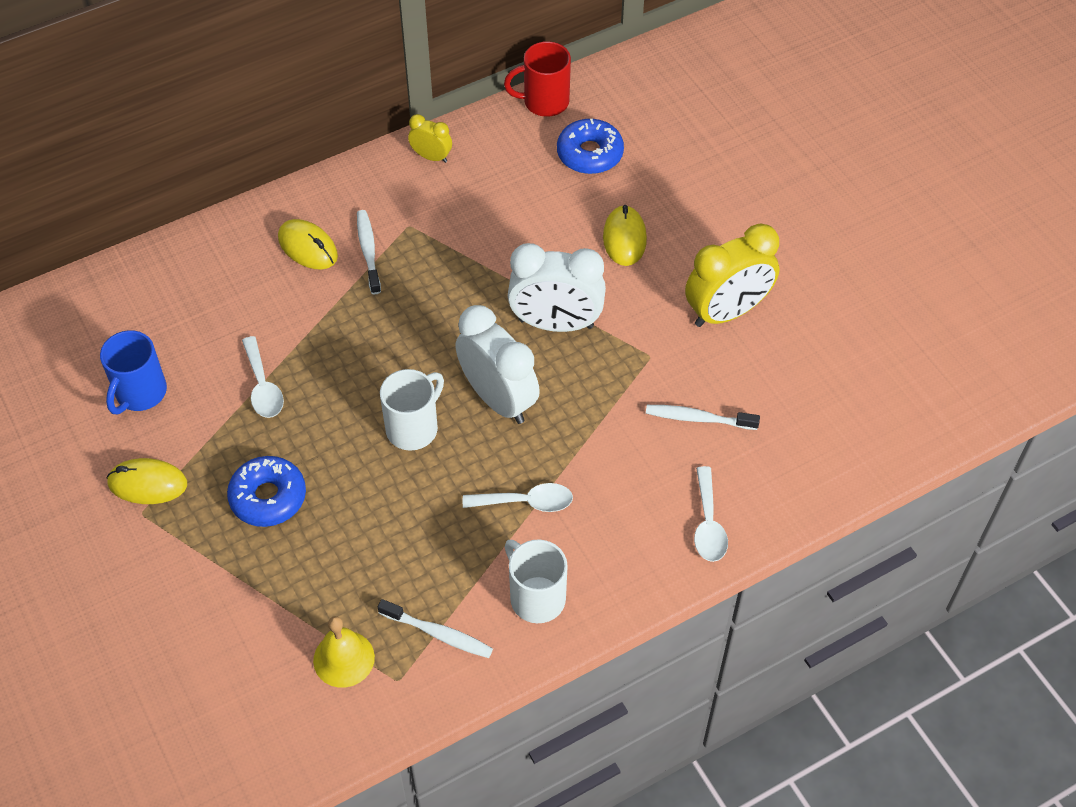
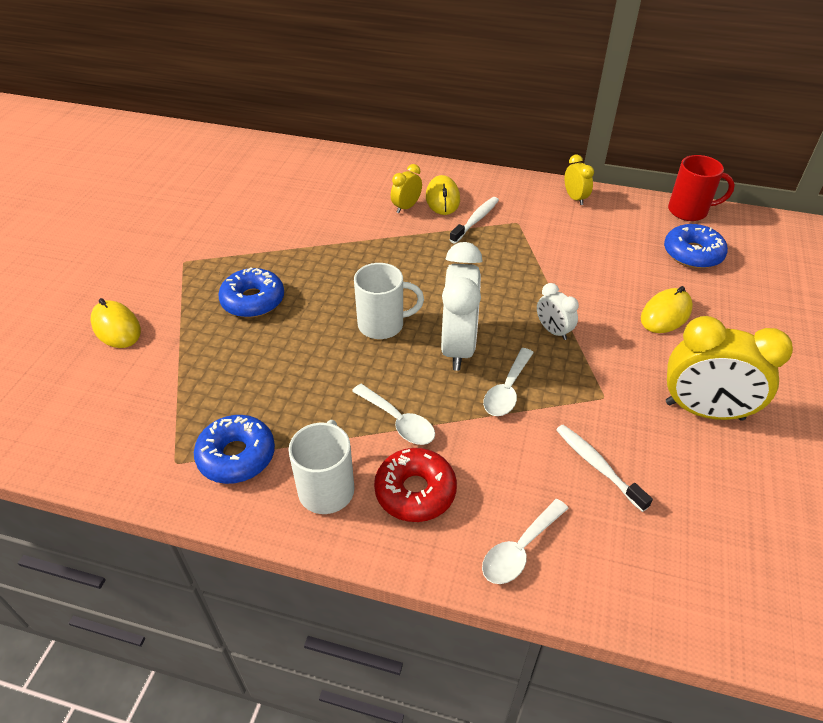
camera: 45 degrees right, 10 degrees down
(140, 393) = (263, 209): blue mug -> none
(147, 484) = (206, 250): yellow mouse -> yellow mouse (116, 327)
(263, 386) = (327, 246): white spoon -> white spoon (507, 390)
(284, 284) = (406, 207): none -> yellow clock
(344, 659) = (166, 421): yellow bell -> none
(438, 634) = (236, 456): white toothbrush -> blue donut
(544, 102) = (689, 211): red mug -> red mug turned 150 degrees clockwise
(556, 323) = (553, 331): white clock -> white clock, size x0.50
(599, 544) = (415, 491): none -> red donut

